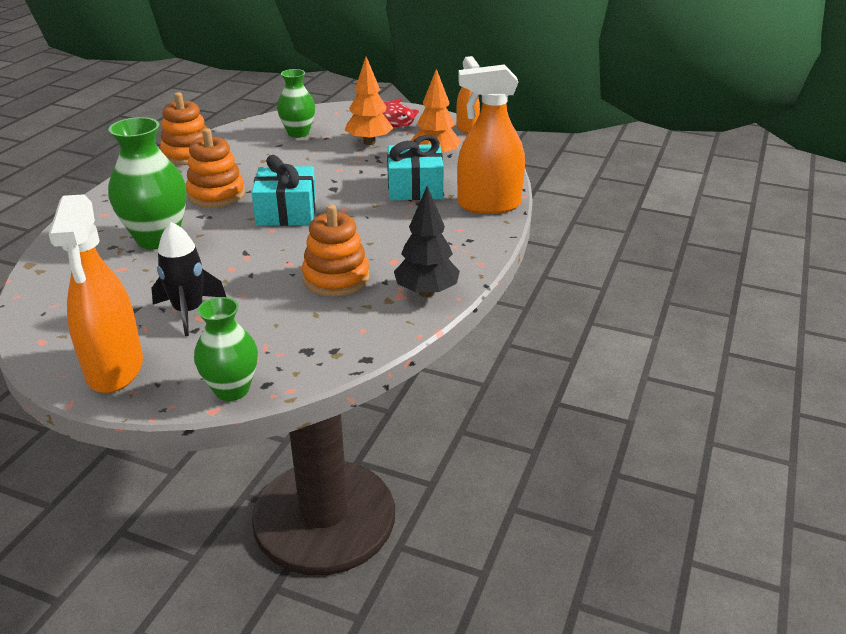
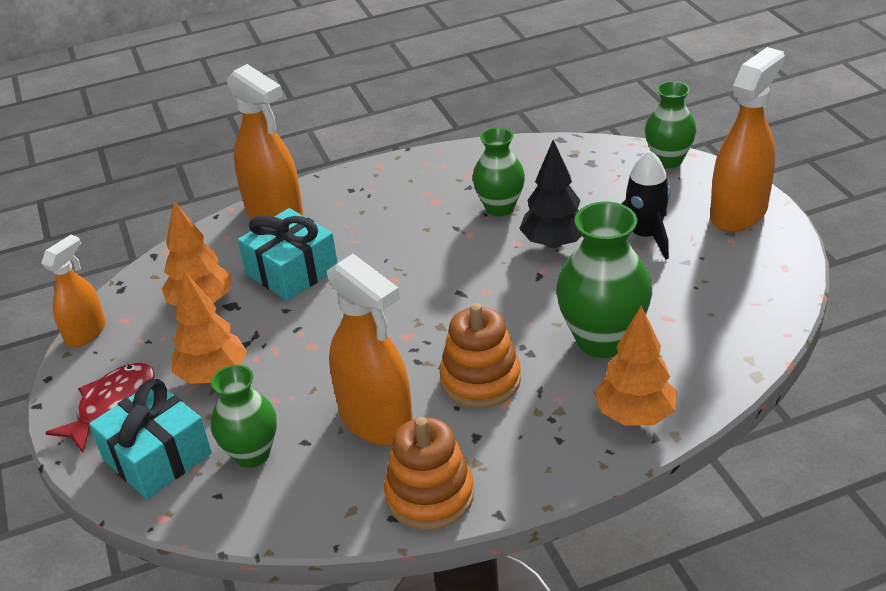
camera: 130 degrees left, 5 degrees up
(101, 217) = (635, 415): none -> orange tree
(253, 162) = (376, 421): none -> orange spray bottle
(286, 212) = (445, 307): turquoise gift -> turquoise gift (157, 456)
(336, 278) = (500, 207): orange stacking toy -> green vase
(426, 292) = (455, 163): black tree -> black tree (554, 243)

